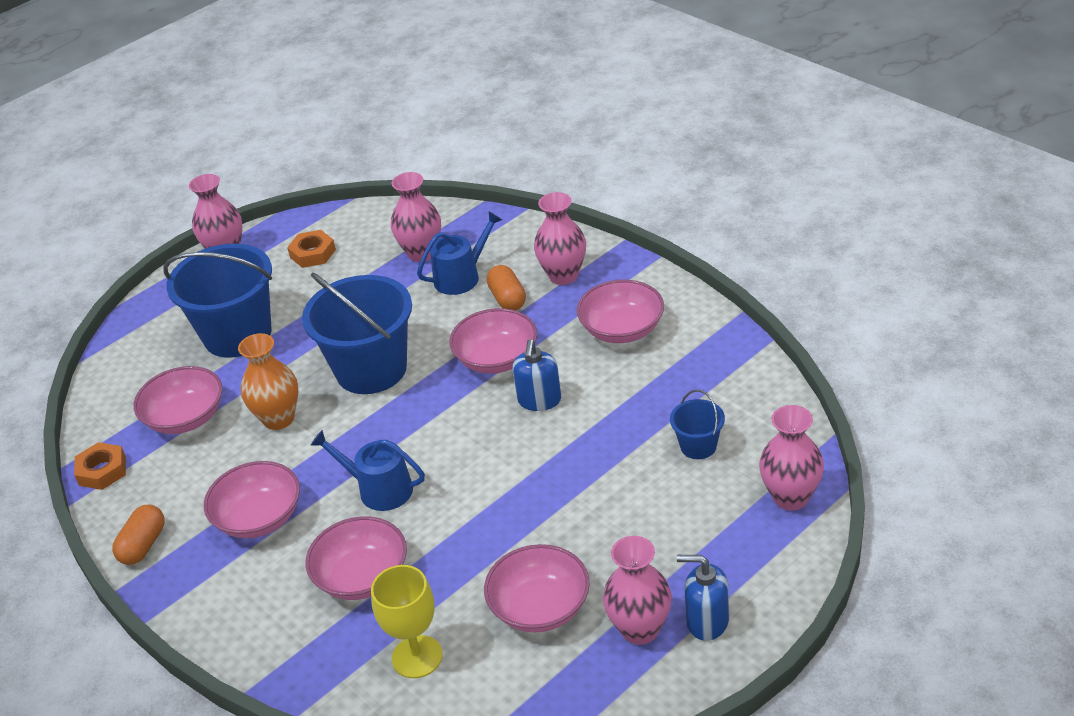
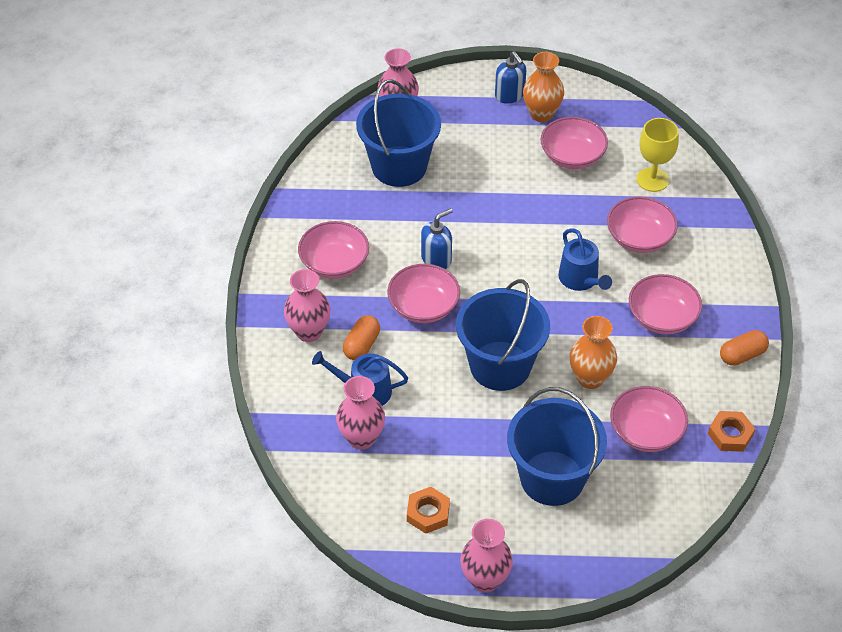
camera: 140 degrees left, 10 degrees up
(640, 629) = (541, 114): pink vase -> orange vase
(698, 446) = (399, 166): blue bucket -> blue bucket, size x2.18

